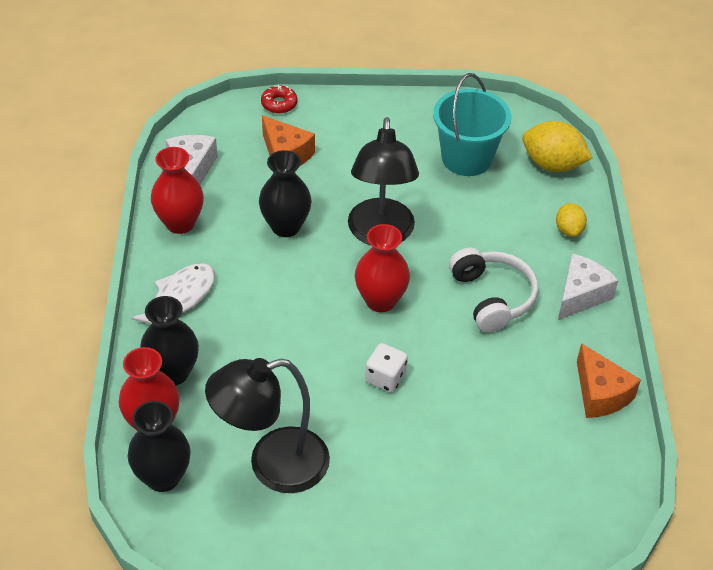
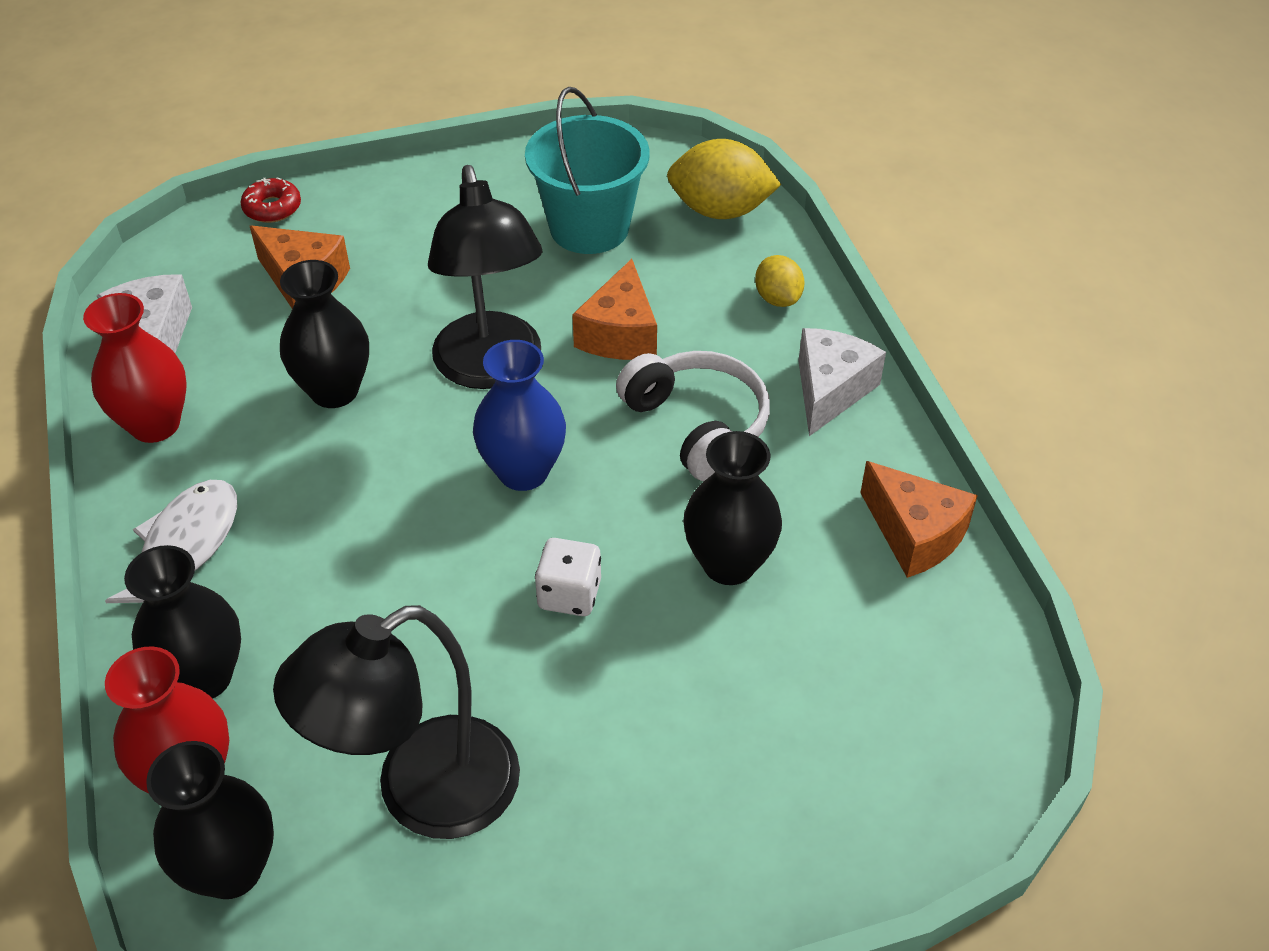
camera: 15 degrees left, 0 degrees up
(380, 300) = (523, 471): red vase -> blue vase
(464, 230) = (620, 334): none -> orange cheese
(483, 383) = (729, 564): none -> black vase

